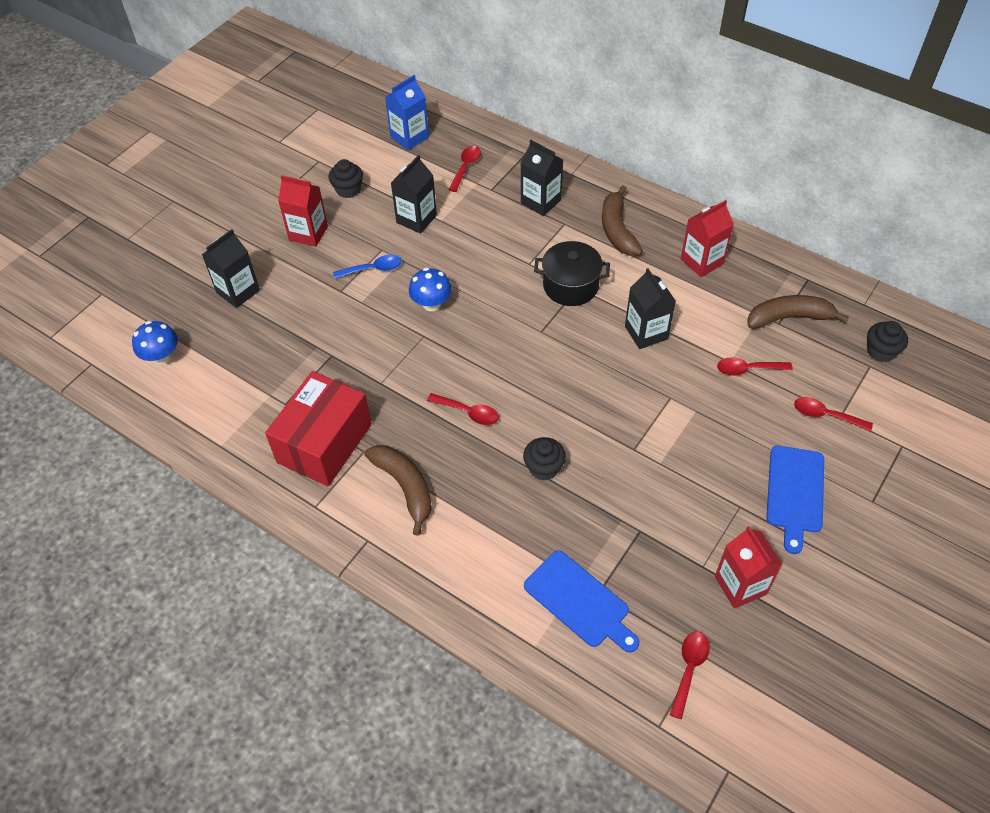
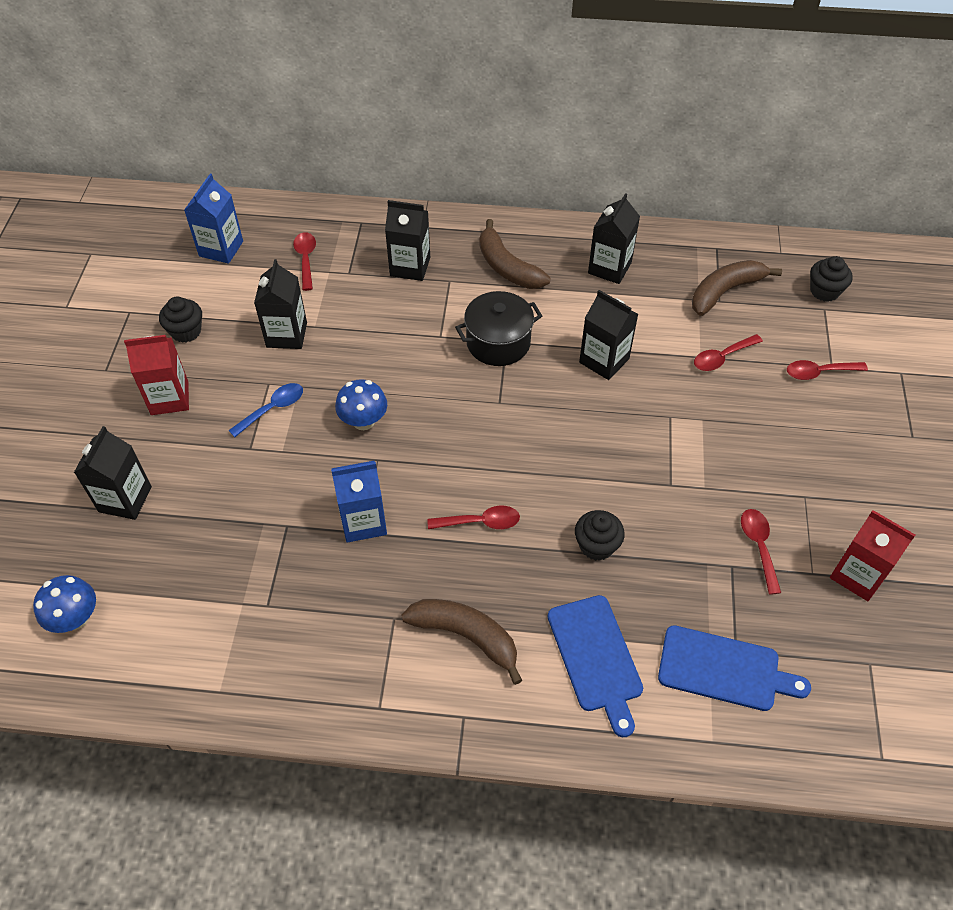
camera: 30 degrees left, 0 degrees up
(324, 443) = (343, 630): red box -> none
(385, 375) = (363, 521): none -> blue carton
(689, 669) = (869, 684): red spoon -> red spoon (758, 546)
(702, 261) = (609, 268): red carton -> black carton
(795, 493) = (843, 460): blue cutting board -> blue cutting board (596, 658)

